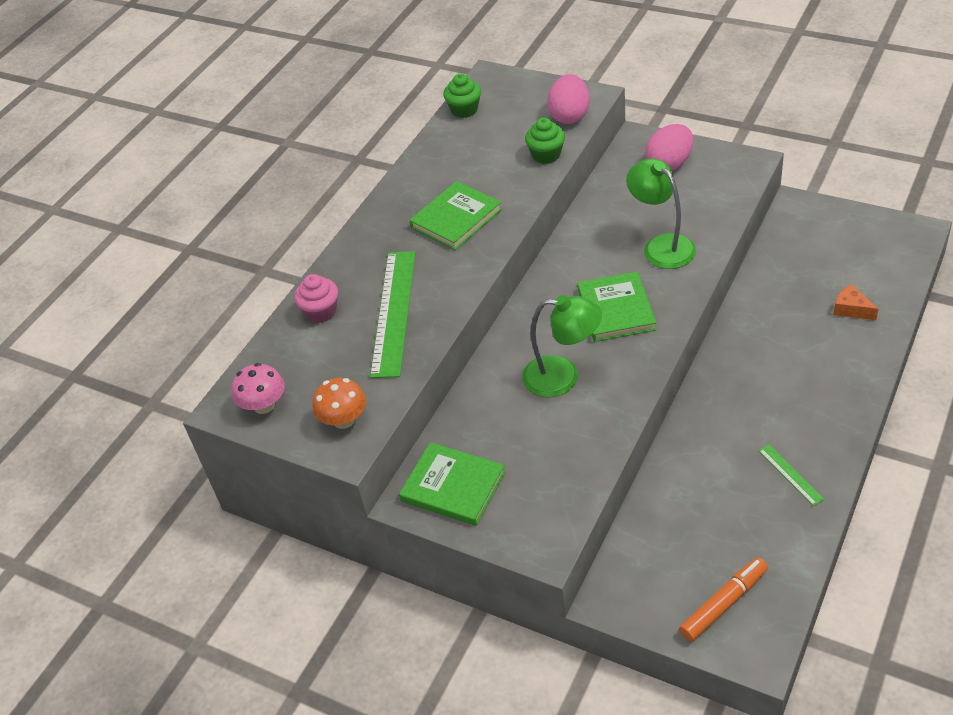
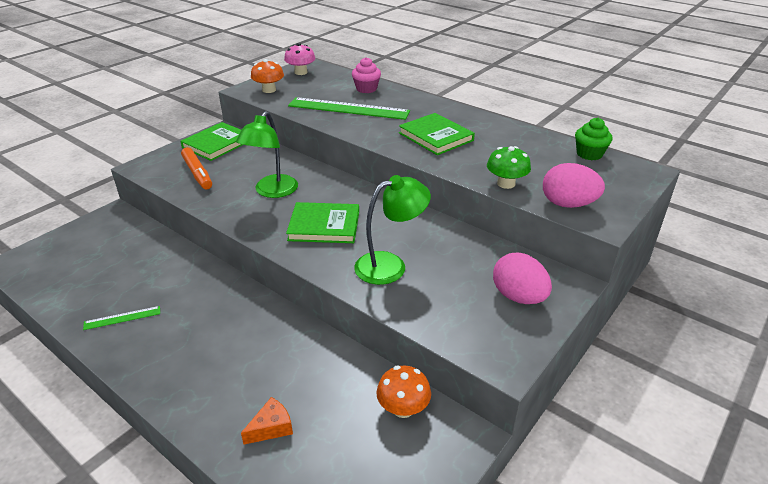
camera: 95 degrees right, 10 degrees down
(546, 155) = (506, 183): green cupcake -> green mushroom
(723, 604) = (60, 257): orange marker -> orange marker (197, 173)
(789, 241) = (403, 408): none -> orange mushroom

